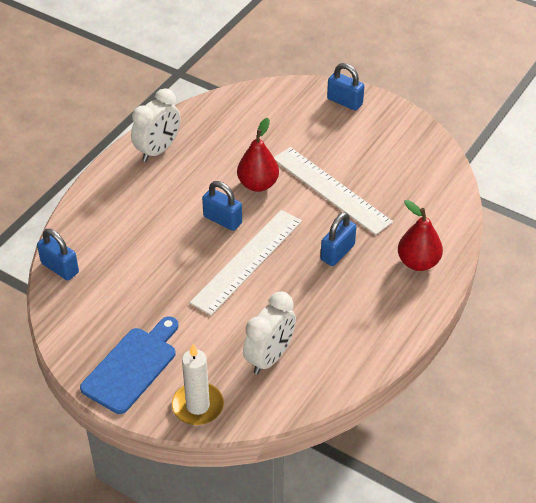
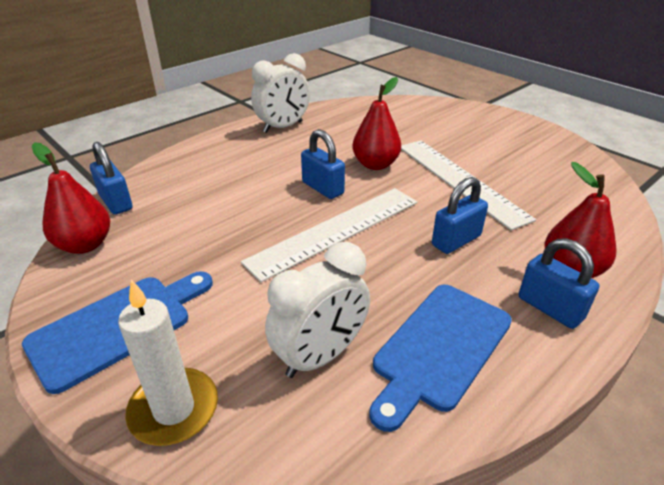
camera: 15 degrees right, 10 degrees down
(64, 312) = (85, 245): none -> red pear
(340, 337) = (439, 348): none -> blue cutting board
(344, 101) = (487, 117): blue padlock -> blue padlock (550, 308)

